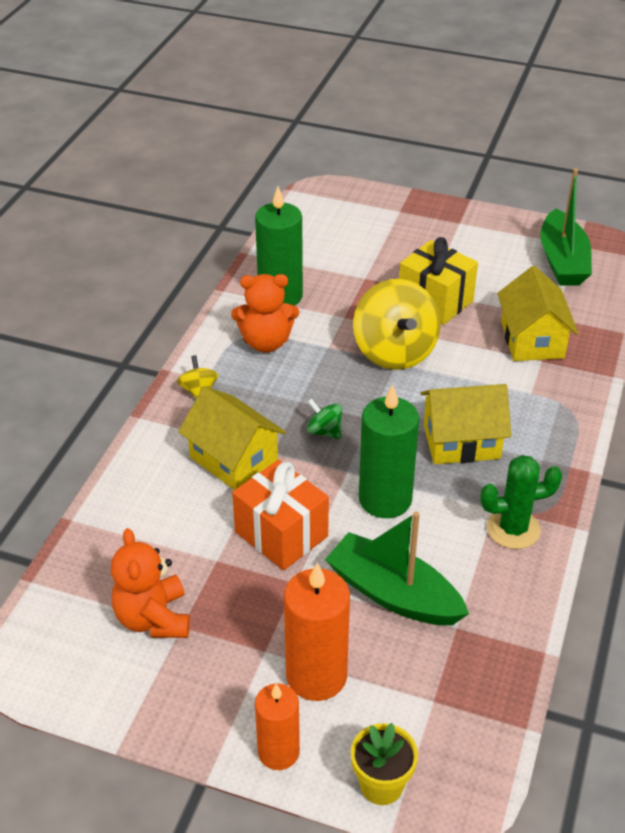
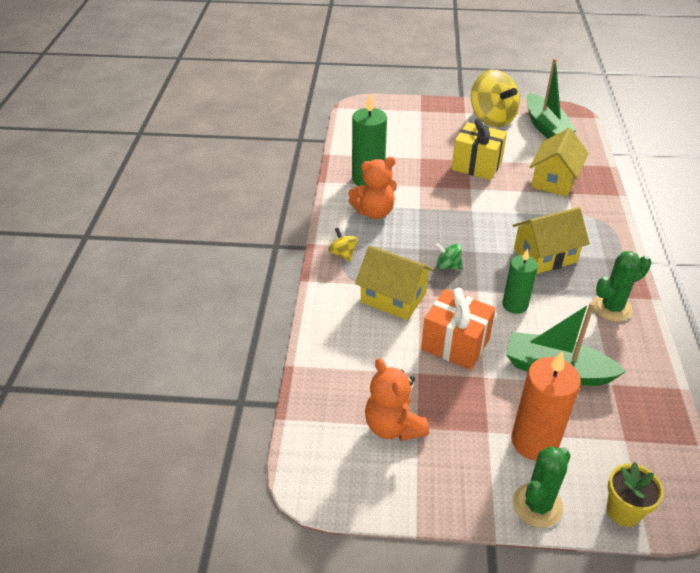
camera: 15 degrees left, 0 degrees up
(278, 752) = (537, 505): orange candle -> green cactus
(385, 499) = (515, 305): green candle -> green candle, size x0.65
(394, 351) = (467, 203): yellow spinning top -> yellow spinning top (492, 118)
(532, 340) = (554, 180): yellow house -> yellow house turned 45 degrees clockwise

